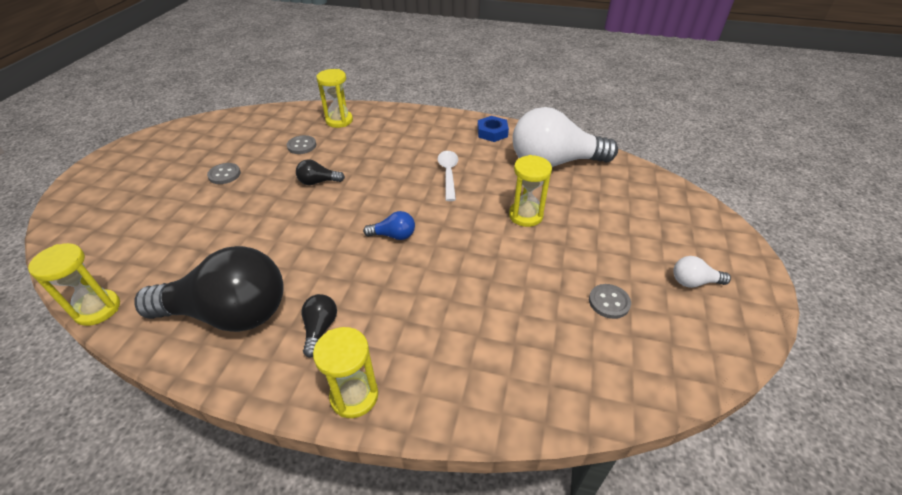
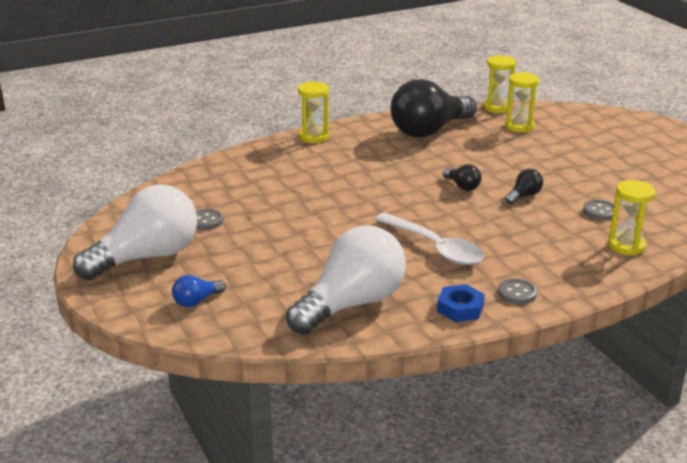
camera: 140 degrees right, 15 degrees down
(224, 175) = (599, 170): grey button -> grey button (517, 293)
(320, 329) = (370, 145): black light bulb -> black light bulb (462, 186)
(393, 235) = (403, 192): blue light bulb -> blue light bulb (196, 301)
(448, 174) = (434, 247): white spoon -> white spoon, size x1.52
(525, 215) = (323, 245): yellow hourglass -> yellow hourglass (519, 126)
(693, 282) = (146, 257): white light bulb -> white light bulb, size x2.42

